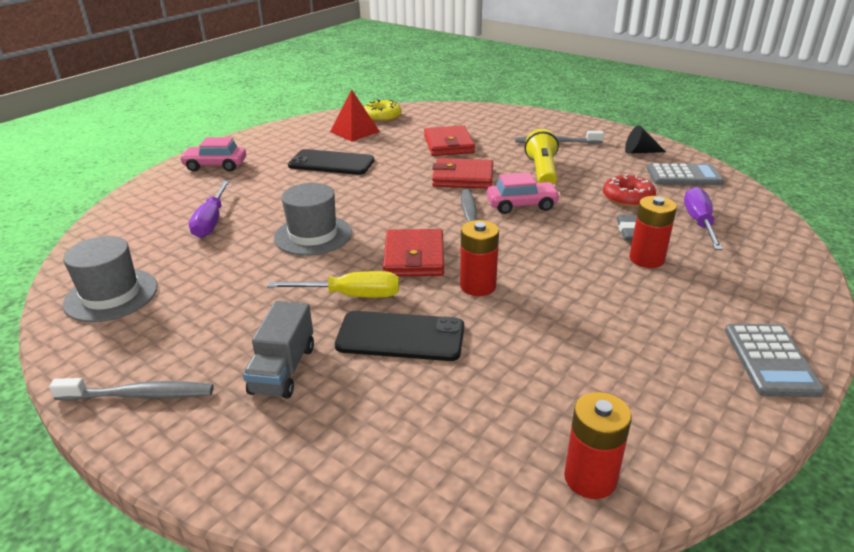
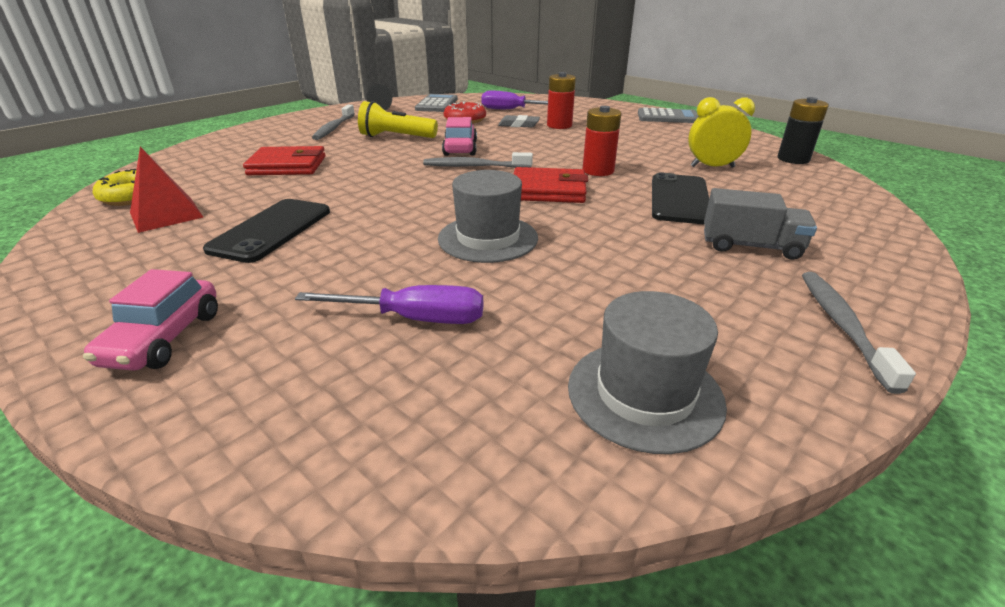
camera: 85 degrees left, 0 degrees up
(351, 295) = (619, 217): yellow screwdriver -> none
(463, 177) = (384, 164): red wallet -> none
(519, 377) = (712, 167): none -> yellow clock
(590, 478) = (793, 159): red battery -> black battery

